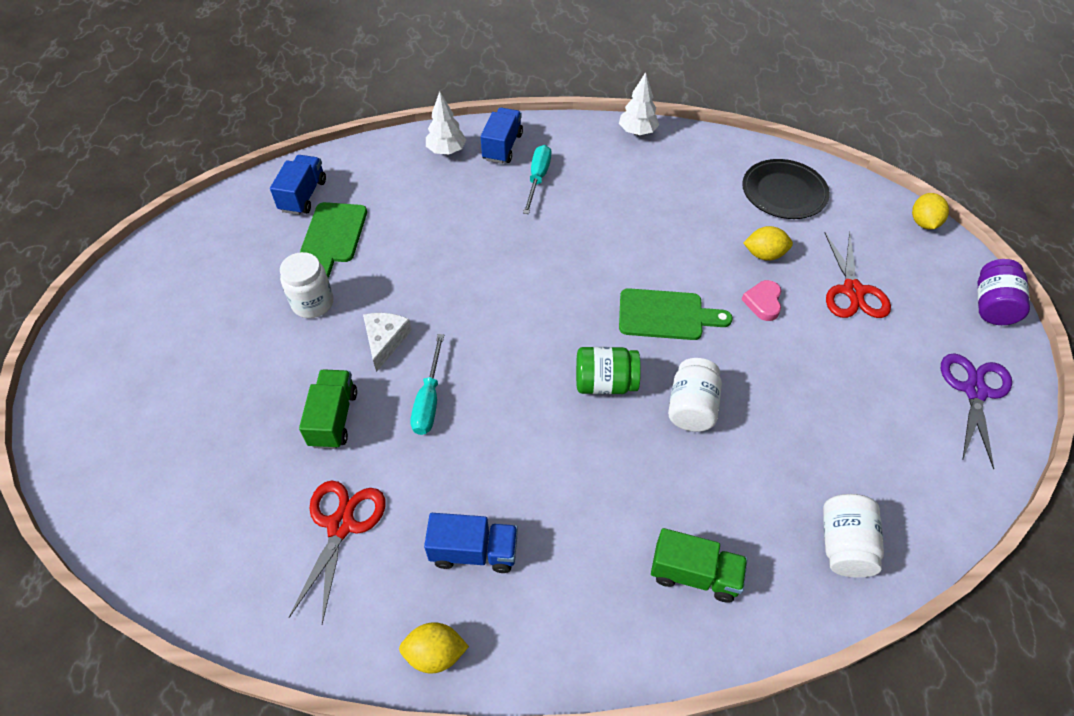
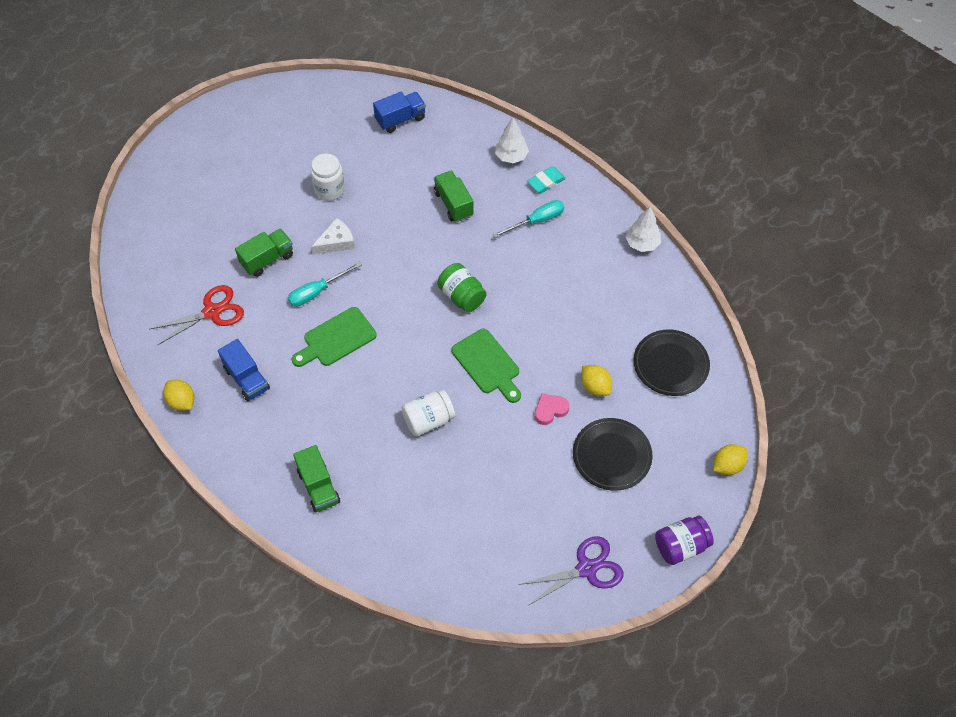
camera: 50 degrees right, 5 degrees up
(333, 236) = (385, 159): green cutting board -> green cutting board (336, 339)
(450, 221) = (453, 204): none -> green truck
(502, 147) = (546, 182): blue truck -> turquoise eraser
(605, 383) = (405, 366): green jar -> green jar (462, 296)
(844, 545) = (400, 550): white jar -> none
(853, 291) = (612, 455): red scissors -> black plate

